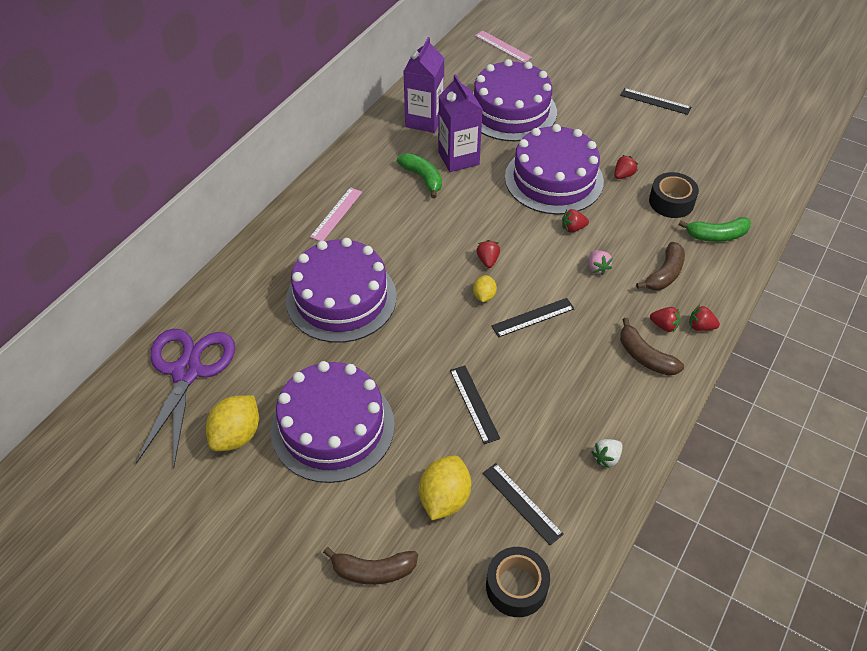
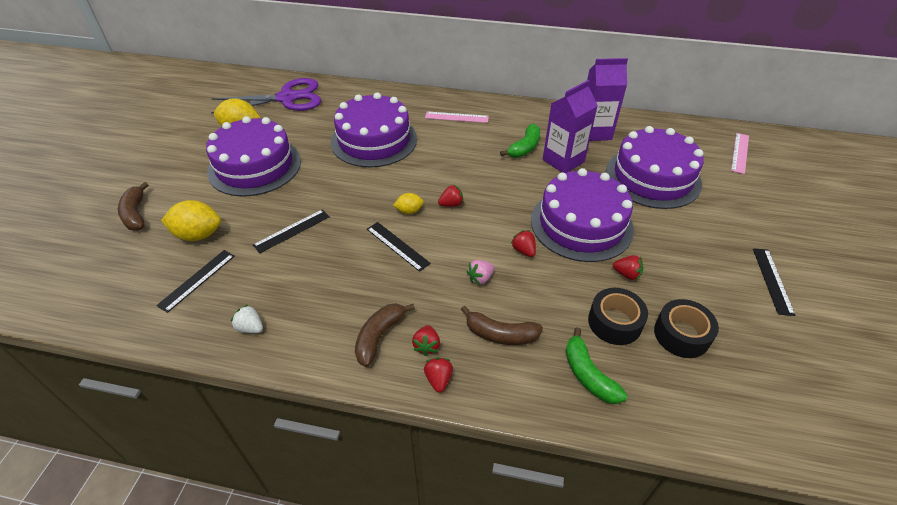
camera: 70 degrees right, 5 degrees down
(516, 586) = (118, 293): black tape -> black tape (681, 335)

